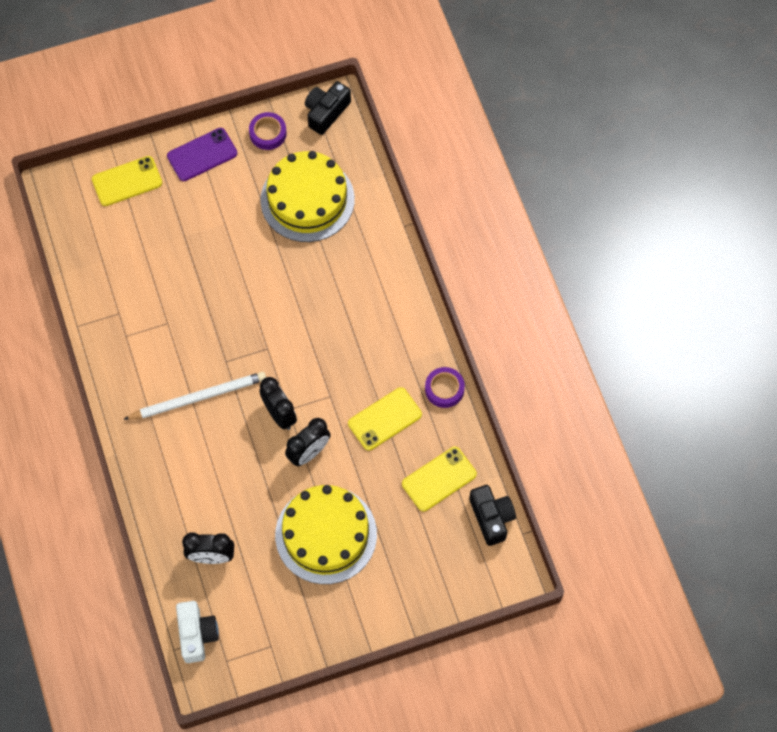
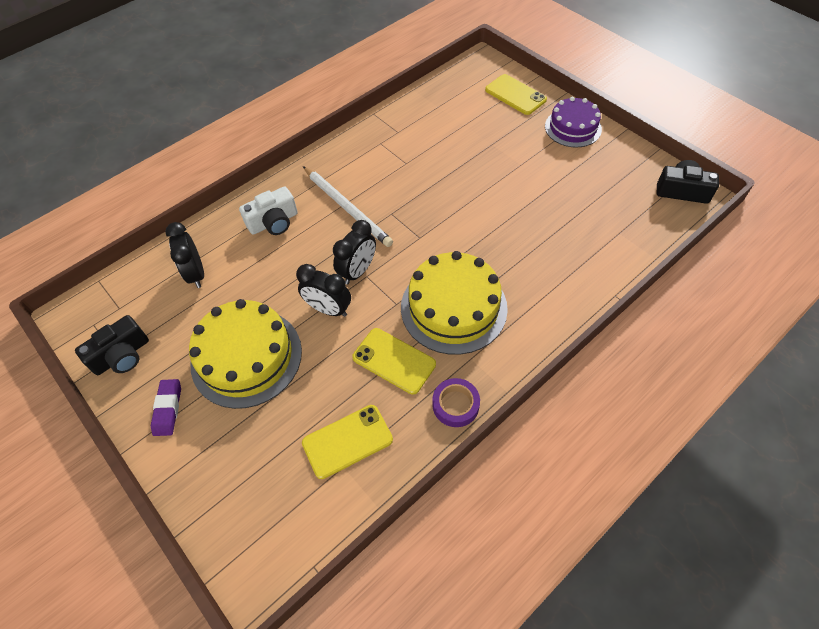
camera: 70 degrees right, 10 degrees down
(197, 634) = (116, 292): white camera -> white camera (273, 222)
(202, 155) = (573, 127): purple phone -> purple cake
(268, 133) = (627, 160): purple tape -> none
(307, 199) = (585, 210): yellow cake -> yellow cake (453, 307)
(347, 610) = (168, 409): none -> purple eraser
(439, 479) = (347, 441): yellow phone -> yellow phone turned 60 degrees counterclockwise
(491, 518) = (321, 519): black camera -> black camera (122, 355)

